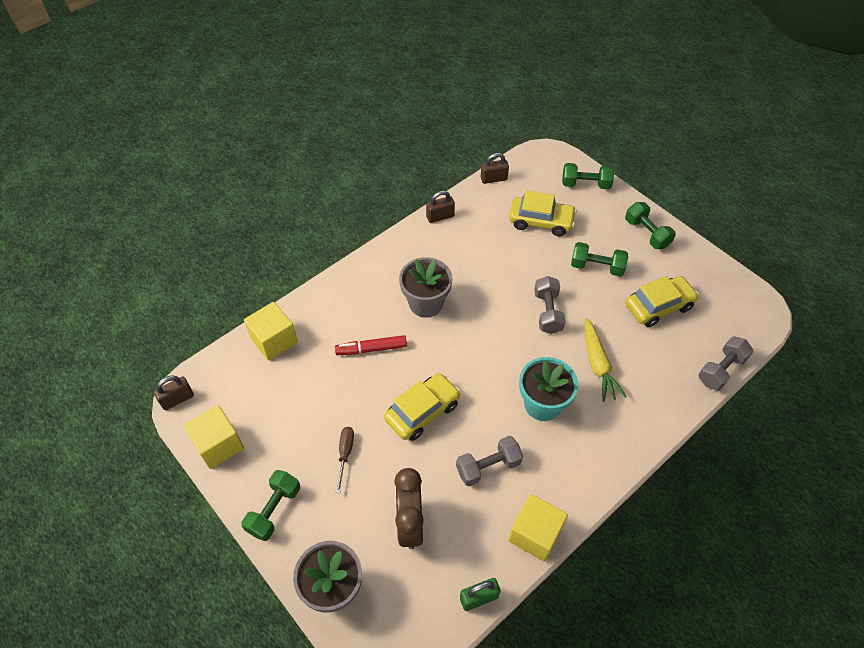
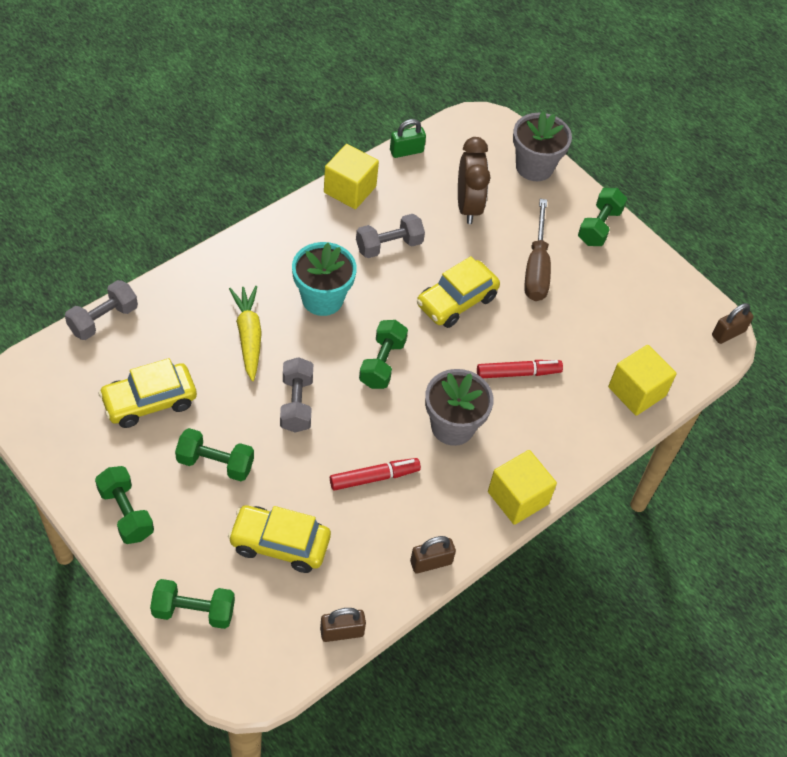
camera: 175 degrees right, 0 degrees up
(219, 445) = (669, 285): yellow cube -> yellow cube (518, 498)
(345, 454) = (536, 267): brown screwdriver -> brown screwdriver, size x1.78
(482, 264) = (374, 477): none -> red marker
(484, 349) = (382, 363): none -> green dumbbell

